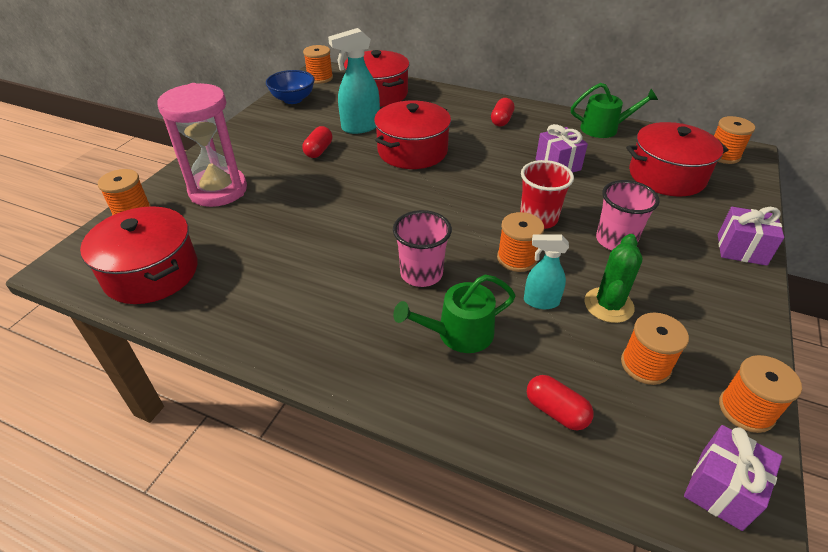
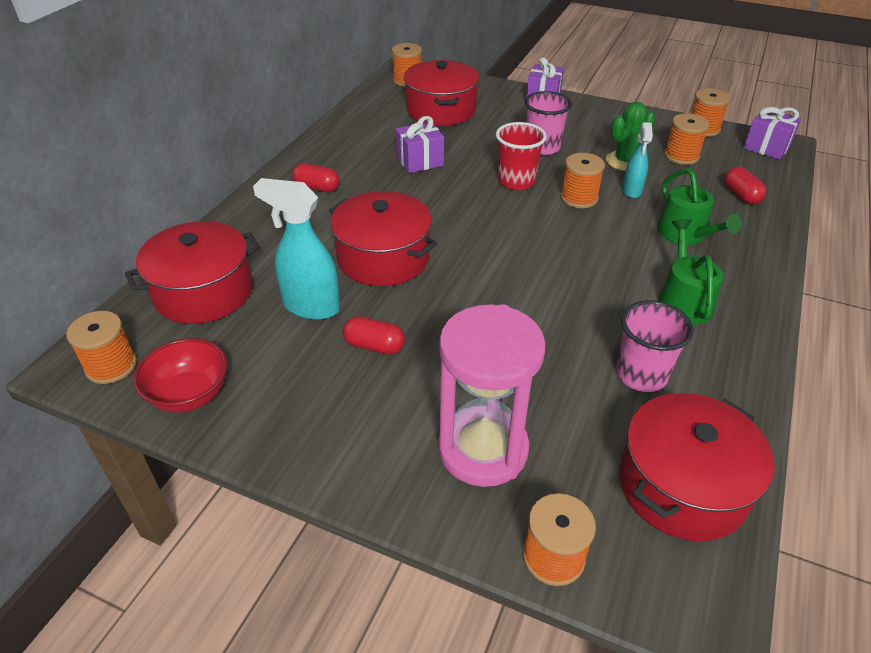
camera: 90 degrees left, 0 degrees up
(293, 99) = (190, 395): blue bowl -> red bowl
(360, 127) = (311, 307): turquoise spray bottle -> turquoise spray bottle turned 135 degrees clockwise
(421, 274) = (616, 253): pink cup -> pink cup (641, 375)
(556, 411) = (741, 195): red capsule -> red capsule turned 60 degrees counterclockwise
(604, 128) = (349, 127): green watering can -> green watering can (683, 300)
(608, 305) = (625, 161): green cactus -> green cactus turned 60 degrees counterclockwise

